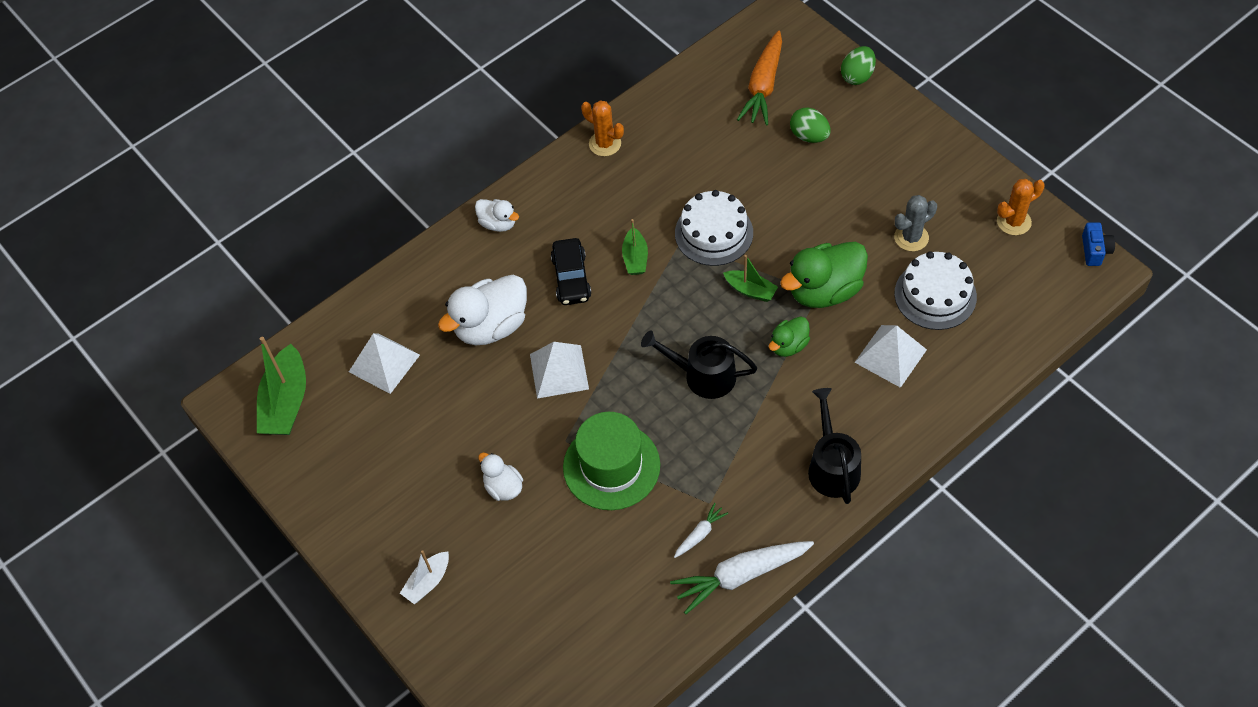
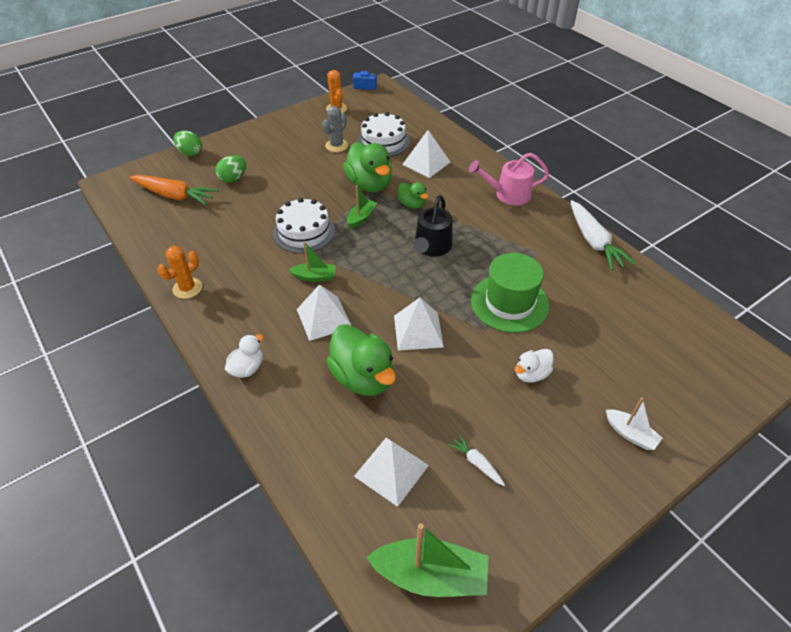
camera: 90 degrees left, 10 degrees down
(491, 326) = (363, 377): white duck -> green duck
(571, 278) = (324, 318): black car -> white pyramid
(700, 534) = (564, 259): white carrot -> white carrot (476, 463)
(832, 467) = (508, 194): black watering can -> pink watering can
(911, 237) = (336, 145): grey cactus -> grey cactus turned 60 degrees clockwise

